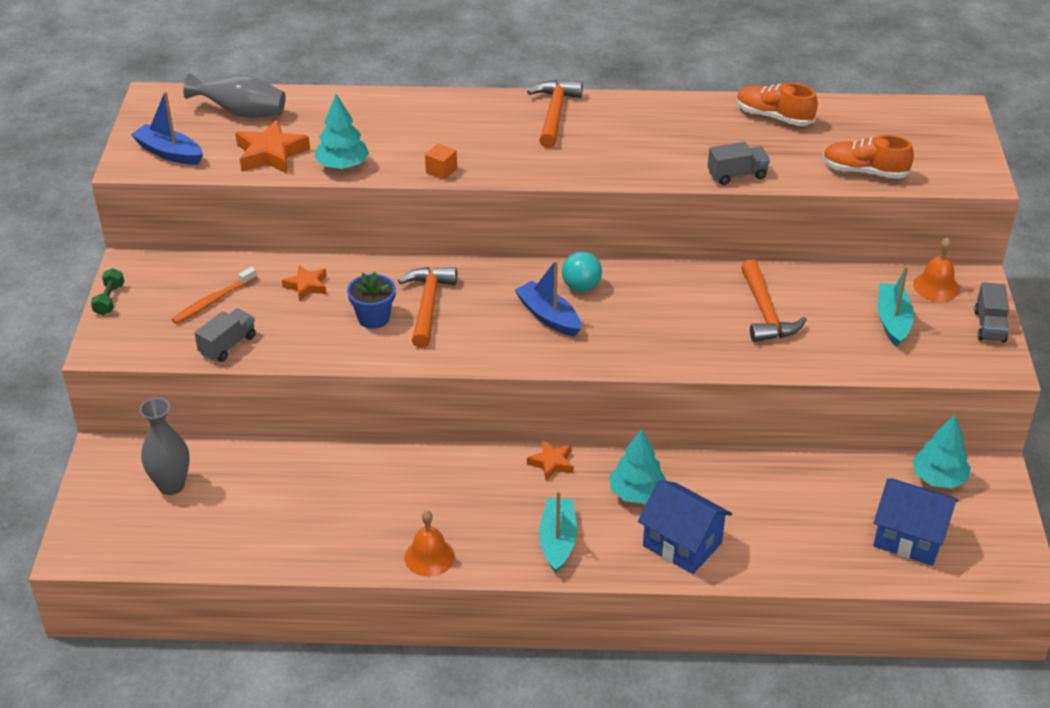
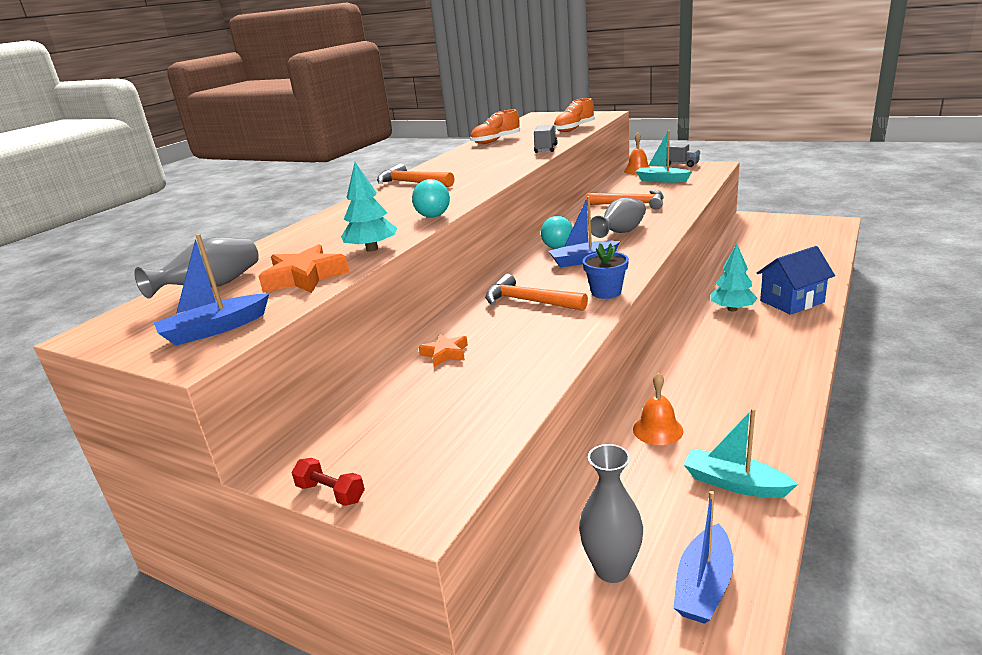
camera: 60 degrees left, 15 degrees down
(109, 300) = (331, 493): green dumbbell -> red dumbbell
(170, 535) = (704, 586): none -> blue boat
(213, 301) = (413, 412): orange toothbrush -> none
(228, 345) = (499, 410): grey truck -> none
(373, 318) = (524, 326): blue flower pot -> blue flower pot (606, 292)
(429, 557) = (783, 405): orange bell -> orange bell (657, 430)
(441, 171) = (433, 216): orange cube -> turquoise ball
(551, 463) = (685, 335): orange star -> none
(557, 541) = (777, 345): turquoise boat -> turquoise boat (734, 483)
(649, 327) = (621, 233): none -> grey vase
(909, 538) = (801, 241): blue house -> none
(938, 478) = (751, 229): turquoise tree -> none

